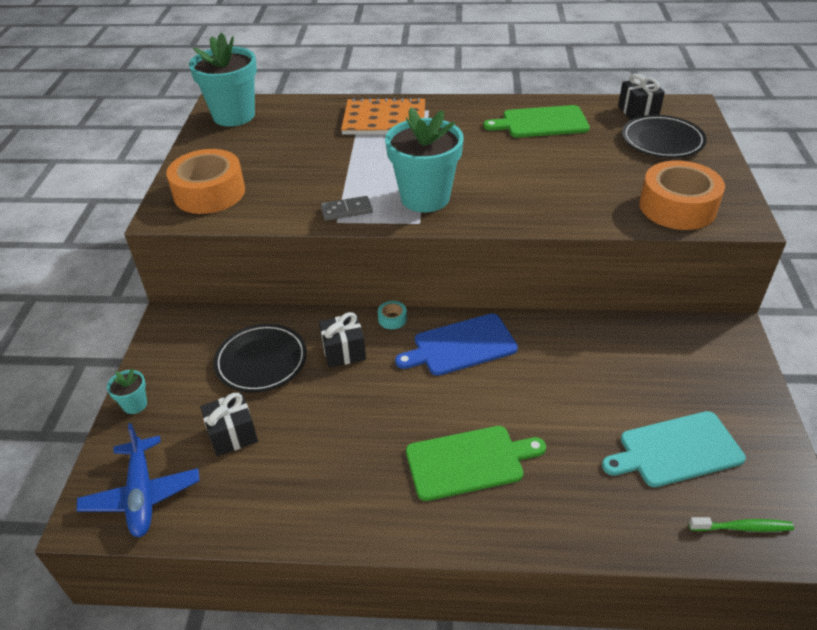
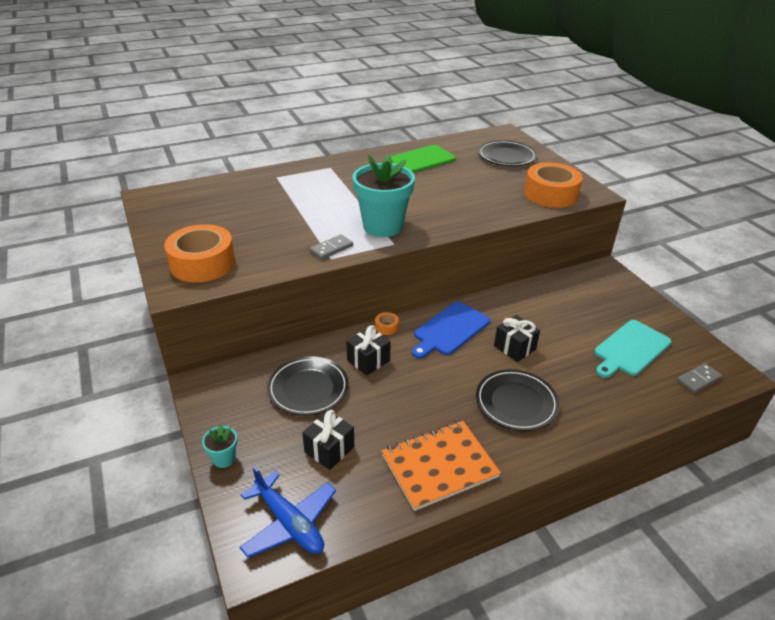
camera: 30 degrees left, 5 degrees down
(234, 115) = (169, 202): turquoise flower pot -> none
(384, 119) = (302, 180): orange notebook -> orange notebook (439, 466)
(392, 319) = (386, 327): turquoise tape -> orange tape
(469, 462) = (516, 402): green cutting board -> black plate
(638, 111) = (476, 141): black gift -> black gift (514, 347)
(742, 527) = (698, 379): green toothbrush -> grey domino

